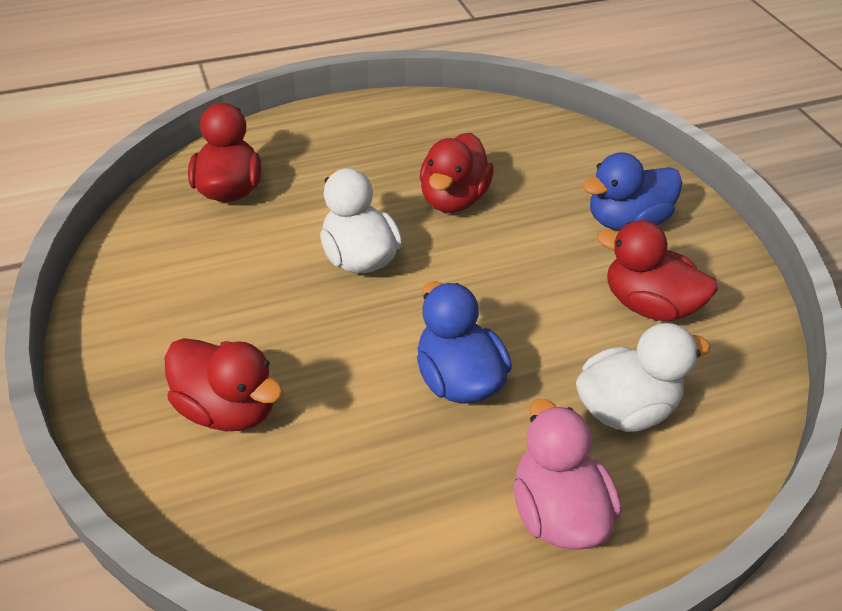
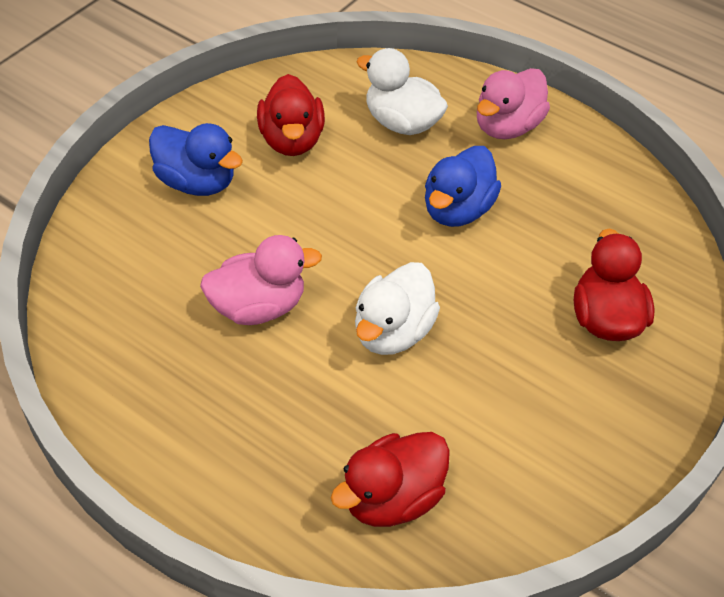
camera: 125 degrees left, 5 degrees up
(453, 199) = (258, 306): red duck -> pink duck

